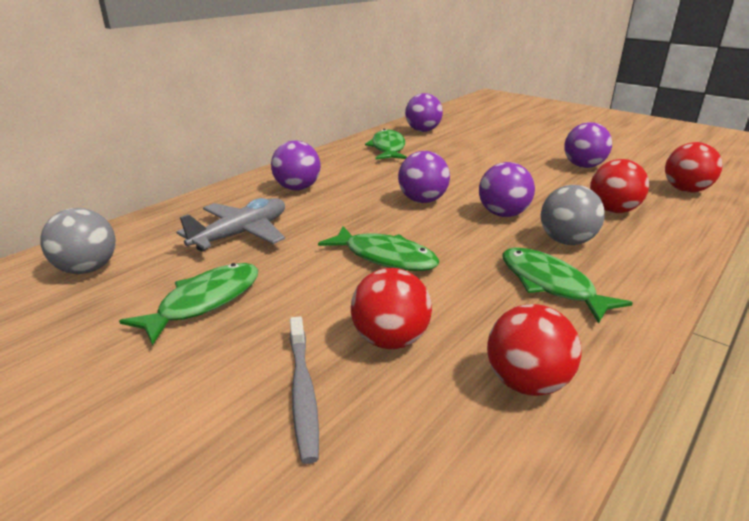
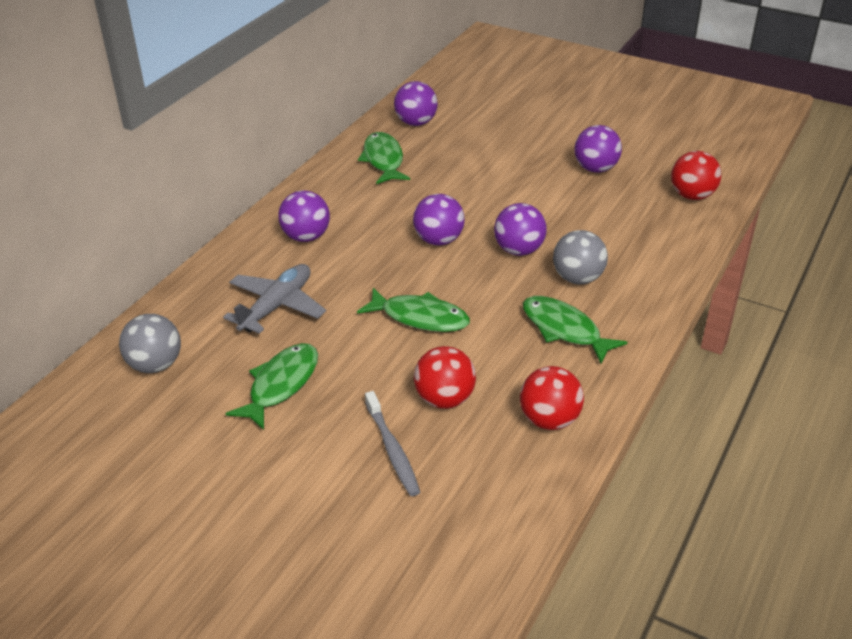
camera: 10 degrees left, 10 degrees up
(613, 210) = (621, 233): red ball -> none

